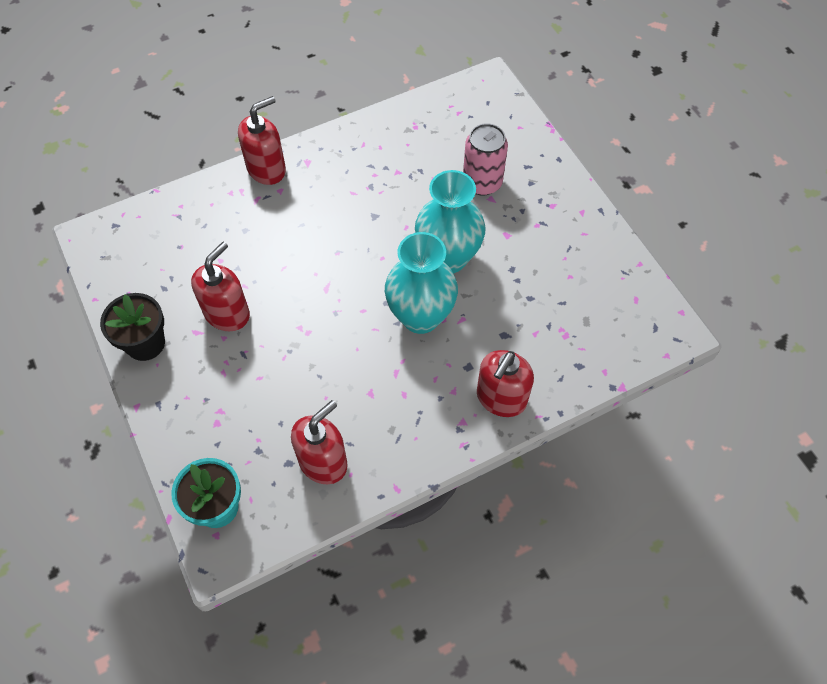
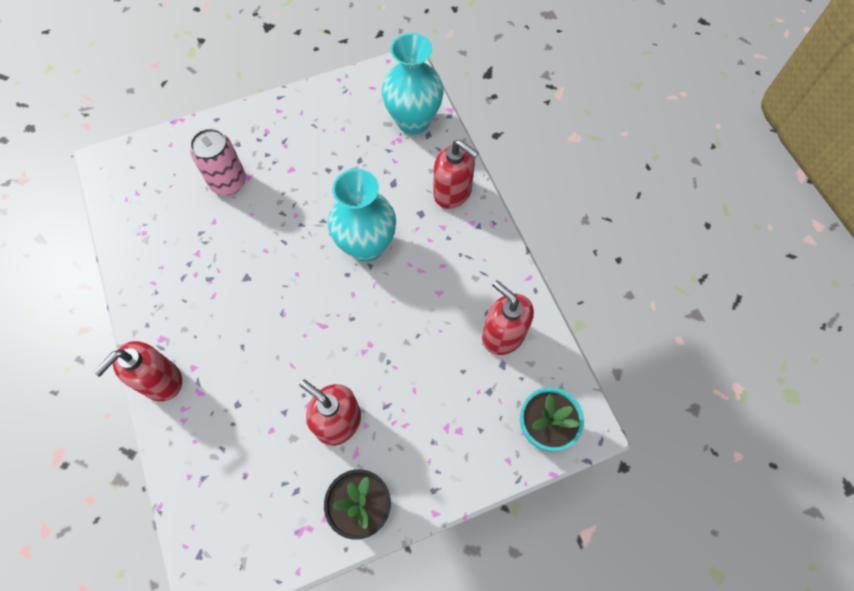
camera: 85 degrees left, 5 degrees up
(267, 169) = (161, 381): red soap dispenser -> red soap dispenser turned 105 degrees counterclockwise
(448, 258) = (307, 218): turquoise vase -> turquoise vase (413, 121)

